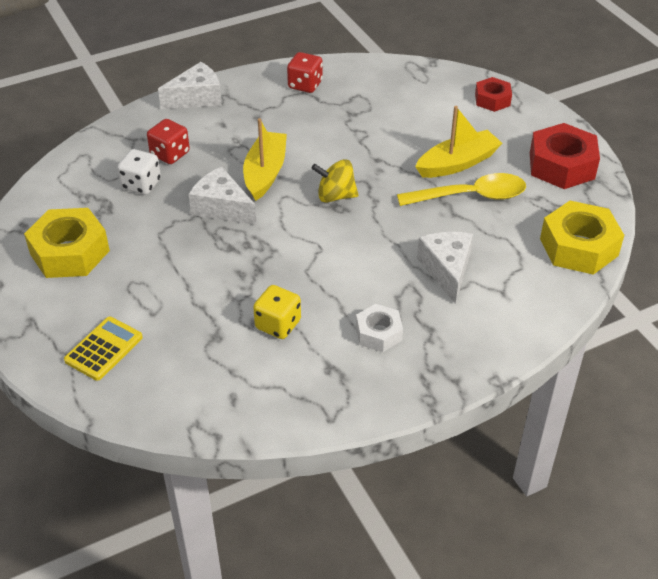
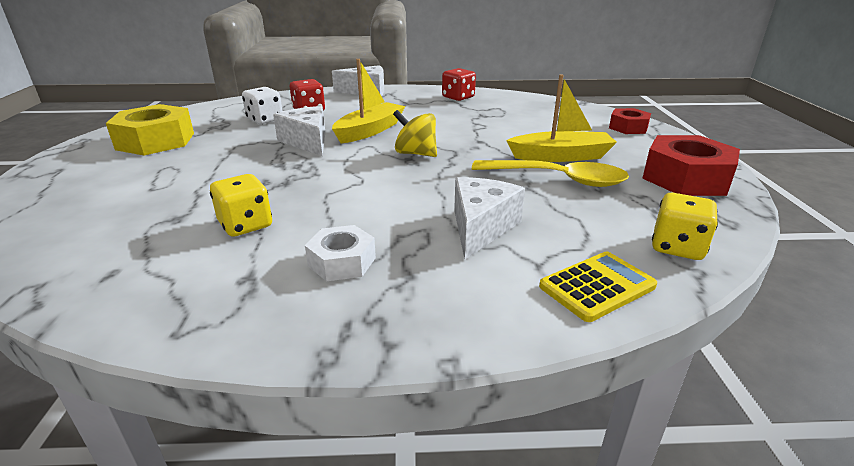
camera: 25 degrees right, 15 degrees down
(104, 349) = (72, 201): yellow calculator -> yellow calculator (597, 286)
(578, 247) = (677, 247): yellow nut -> yellow dice

